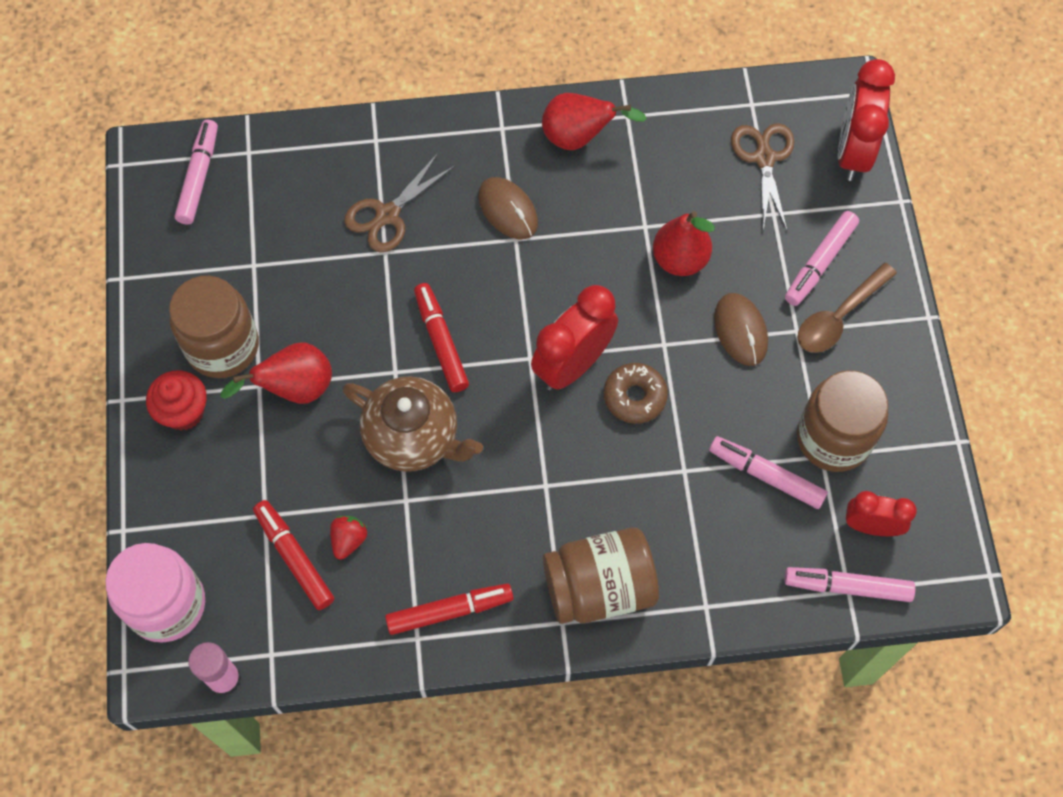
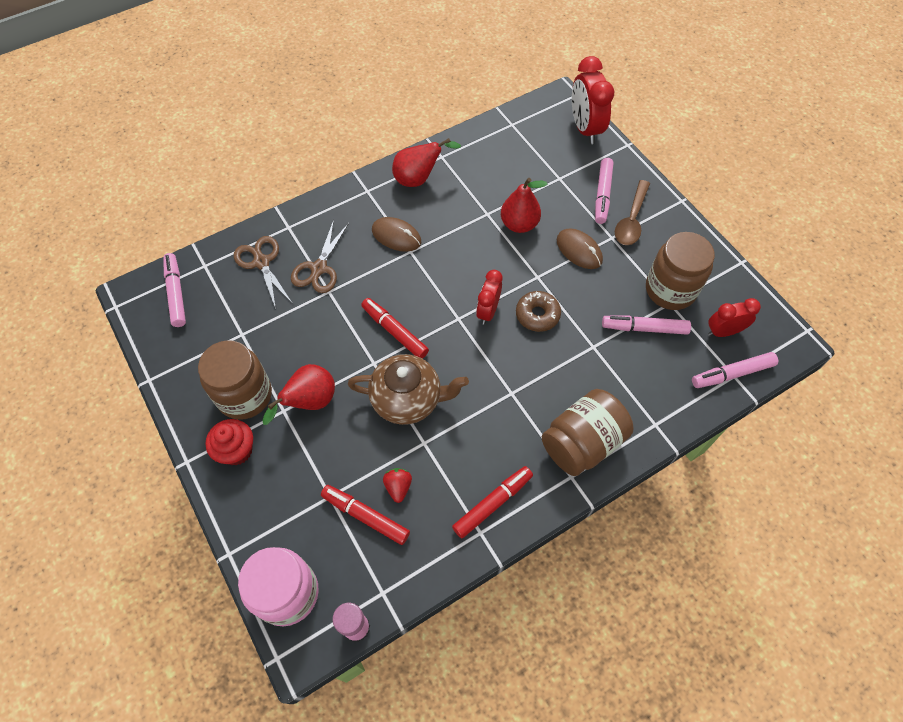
camera: 25 degrees left, 5 degrees down
(573, 364) = (488, 311): red clock -> red clock, size x0.62
(764, 158) = (536, 150): brown scissors -> brown scissors (261, 262)

